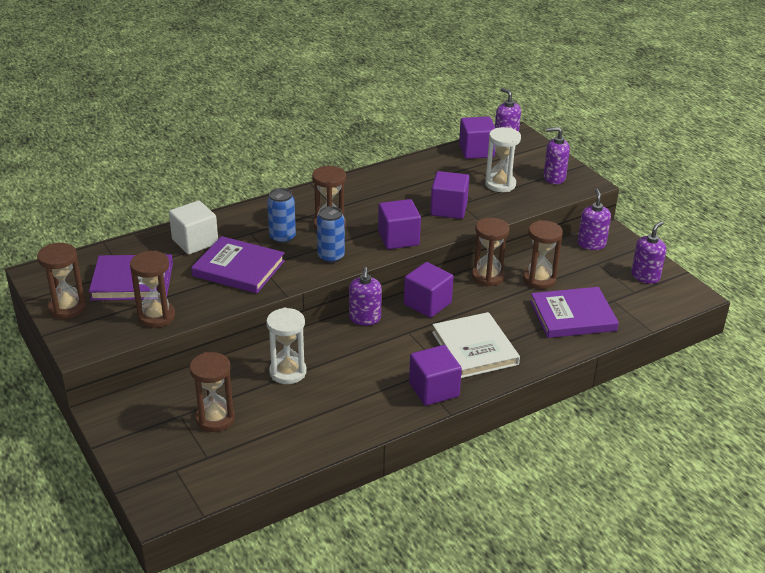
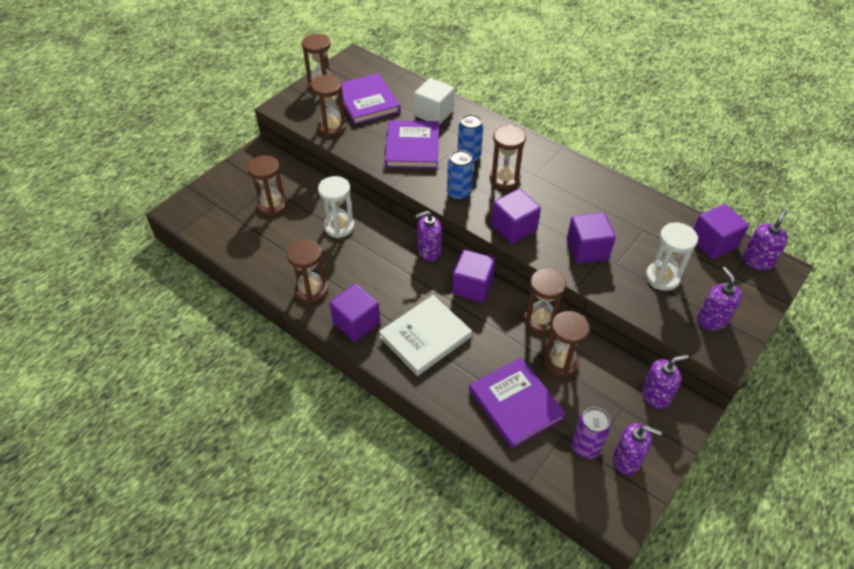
camera: 70 degrees right, 15 degrees up
(371, 413) = (311, 291): none -> brown hourglass
(627, 292) = (585, 447): none -> purple can

